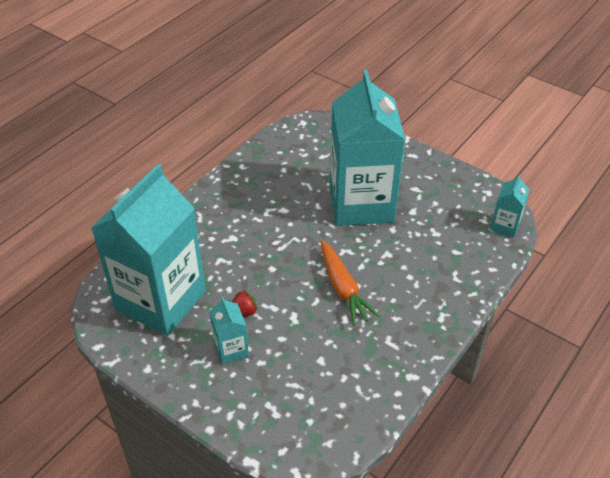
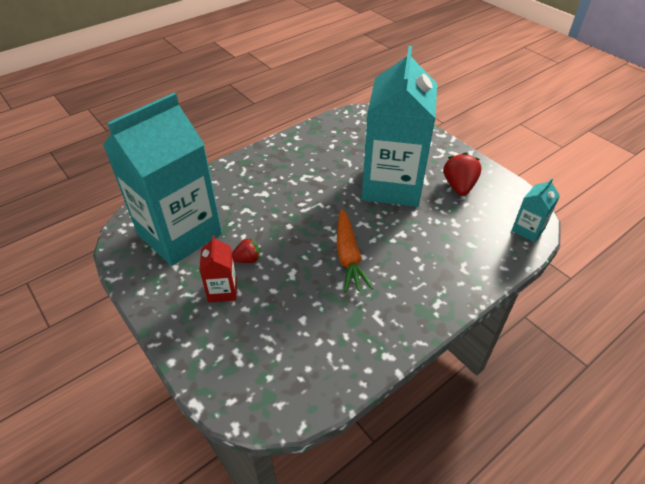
camera: 15 degrees right, 0 degrees up
(231, 349) = (222, 290): turquoise carton -> red carton
(428, 192) = (459, 186): none -> red strawberry

